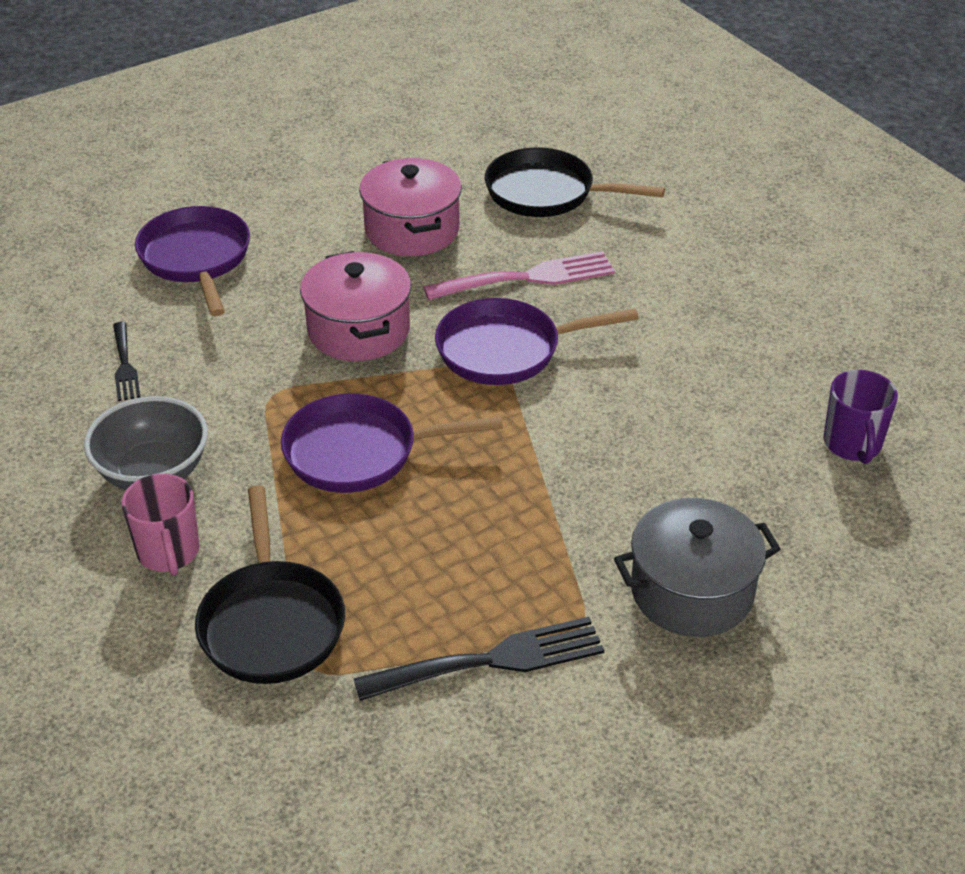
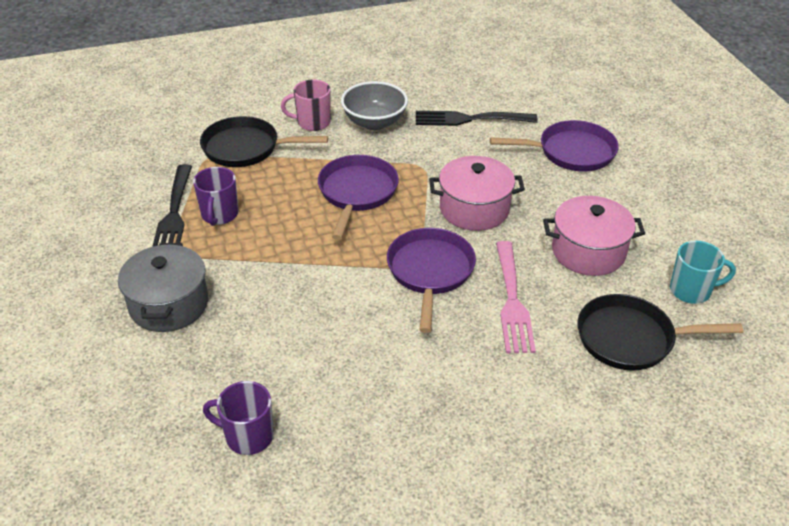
camera: 105 degrees right, 0 degrees up
(124, 365) = (470, 119): black fork -> black fork, size x1.73
(451, 158) = (691, 291): none -> turquoise mug
(470, 599) = (219, 215): none -> purple mug
(547, 193) = (631, 339): black pan -> black pan turned 120 degrees counterclockwise

